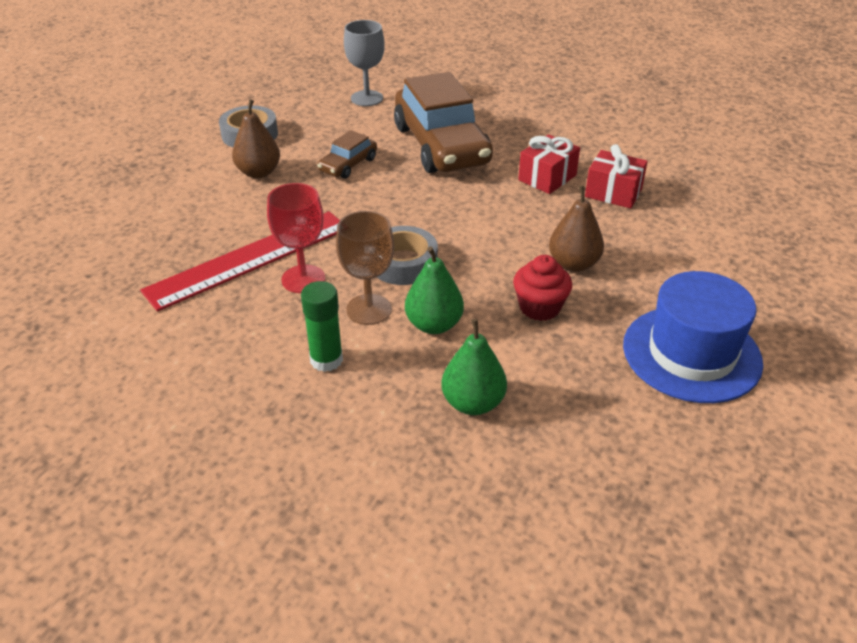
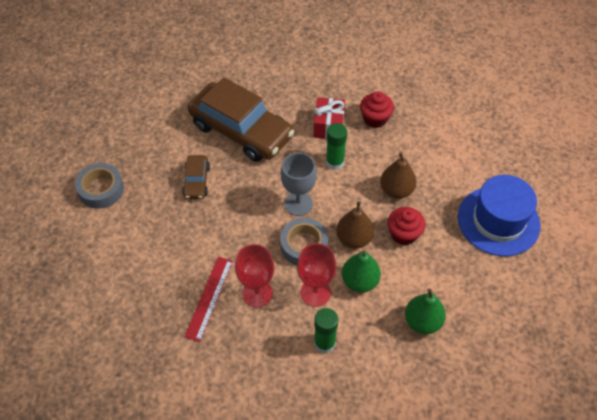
camera: 35 degrees left, 15 degrees up
(249, 259) = (209, 298): red ruler -> red ruler, size x0.60
(259, 172) = (143, 221): brown pear -> brown pear (354, 239)
(367, 98) = (151, 110): grey goblet -> grey goblet (298, 204)
(369, 309) = (315, 292): brown goblet -> red goblet
(521, 209) = (335, 162): none -> green glue stick
(613, 193) = (375, 119): red gift -> red cupcake

